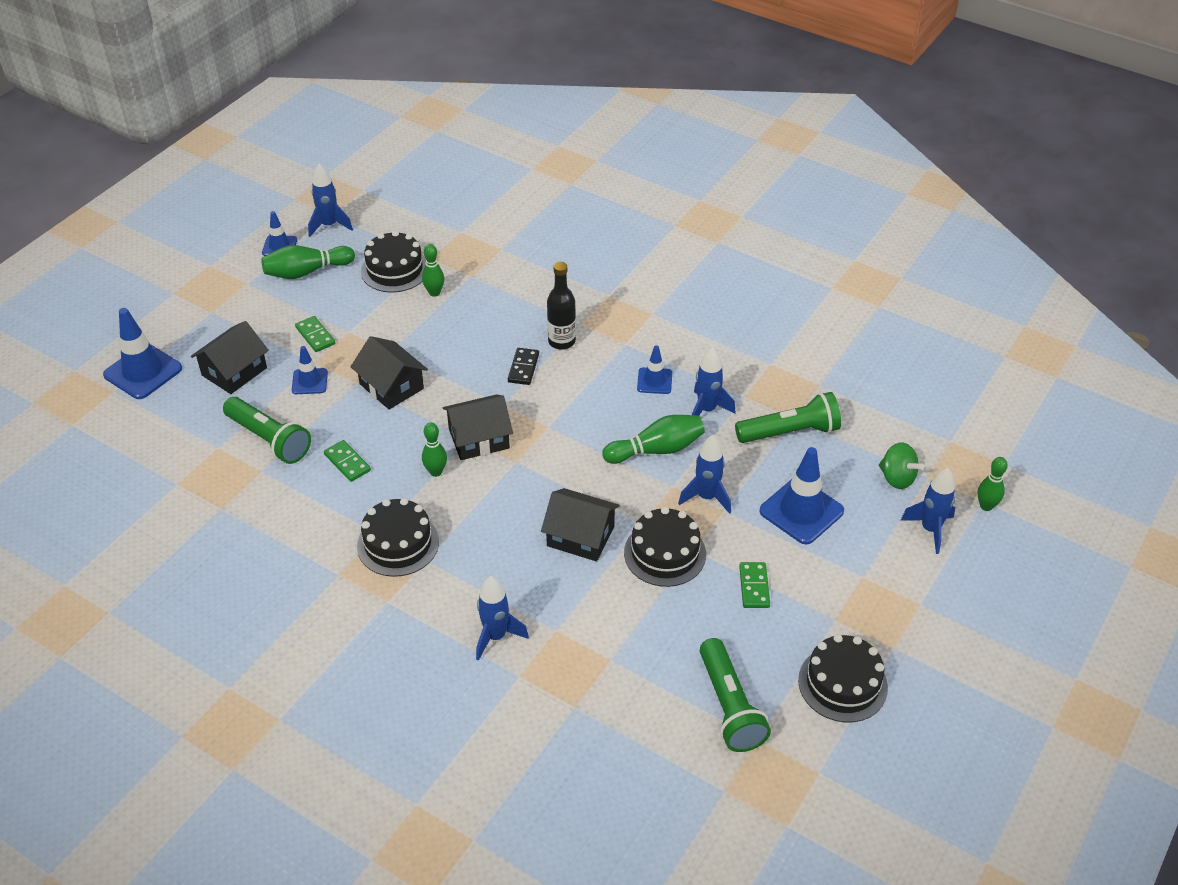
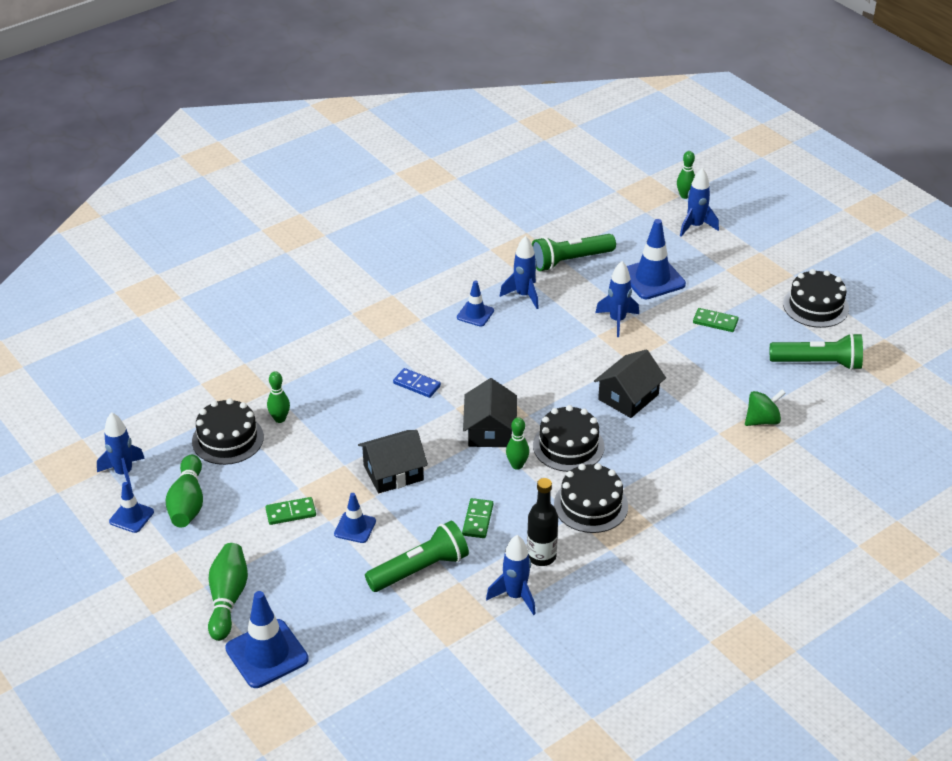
camera: 70 degrees left, 5 degrees down
(234, 371) = (308, 581): black house -> none
(347, 462) = (477, 520): green domino -> green domino turned 60 degrees counterclockwise
(496, 636) = (713, 467): blue rocket -> blue rocket (515, 596)
(523, 368) = (416, 385): black domino -> blue domino
(561, 341) = (396, 354): black bottle -> black bottle (541, 556)
(656, 450) = (554, 333): green bowling pin -> green bowling pin (228, 599)
(665, 553) = (665, 357): black cake -> black cake (568, 446)
(790, 432) = (570, 261): green flashlight -> green flashlight turned 120 degrees counterclockwise
(897, 478) = (640, 225): green spinning top -> green spinning top (762, 420)

